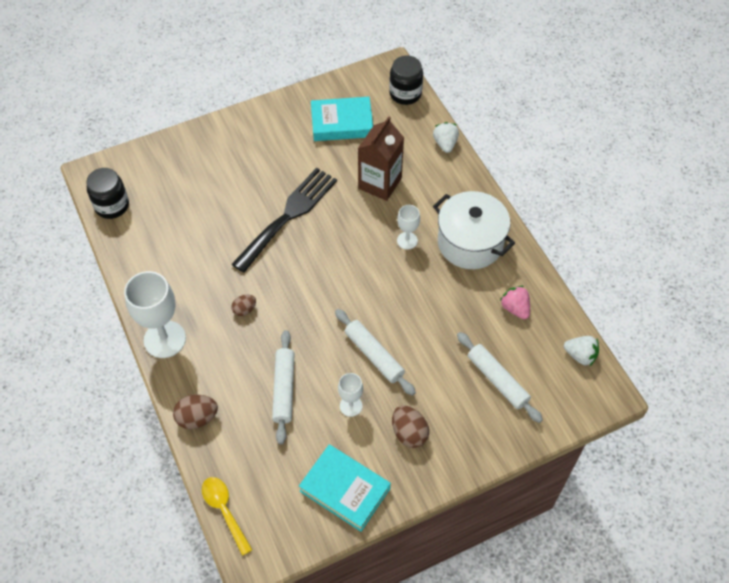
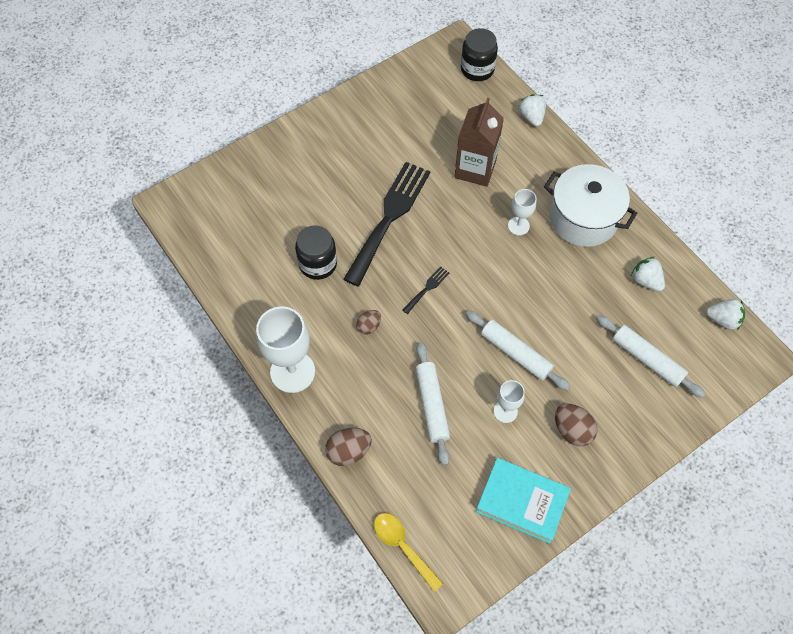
camera: 10 degrees left, 5 degrees up
(112, 206) = (199, 235): black jar -> black jar (318, 264)
(307, 284) = (427, 288): none -> black fork
(342, 123) = (419, 110): turquoise book -> none
(515, 308) = (645, 280): pink strawberry -> white strawberry

